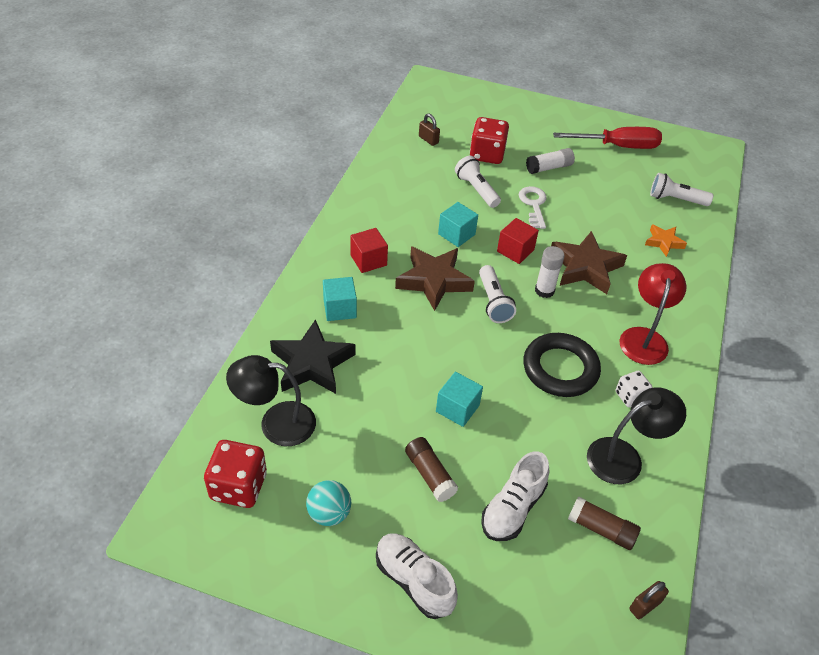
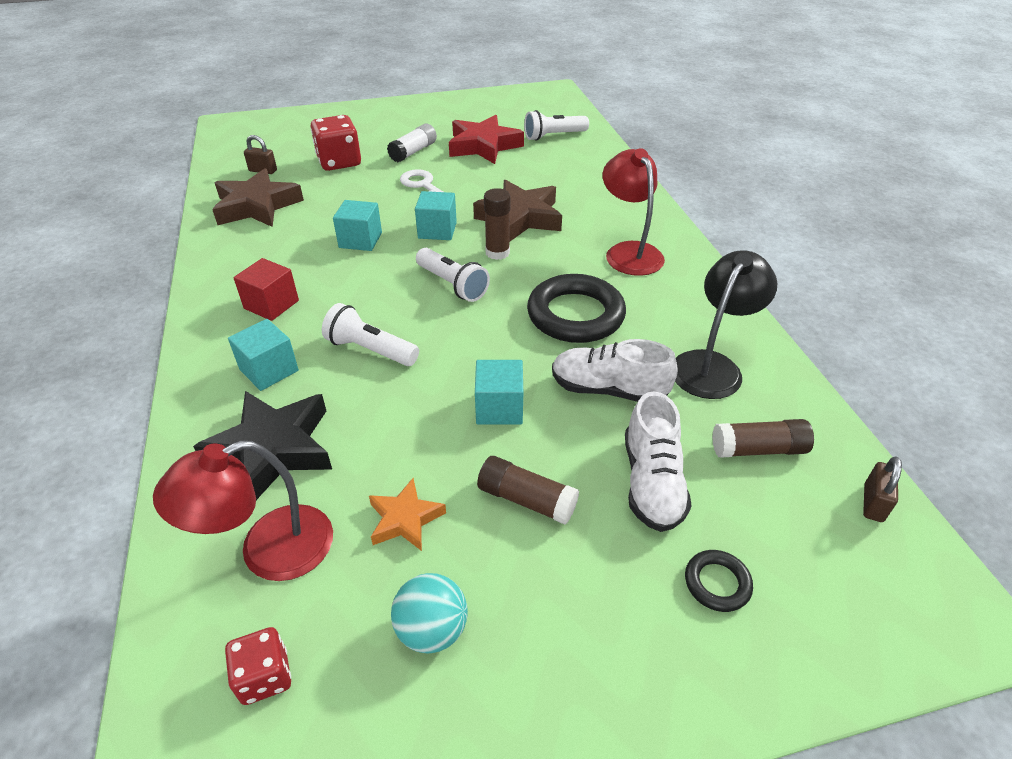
camera: 30 degrees left, 5 degrees down
(238, 486) = (265, 676): red dice -> red dice, size x0.59
(276, 423) = (268, 551): black lamp -> red lamp
(414, 581) = (613, 647): white shoe -> white shoe (608, 389)
(434, 281) = (368, 293): brown star -> brown star (257, 206)
(476, 190) = (352, 194): white flashlight -> white flashlight (370, 350)
(500, 586) = (717, 583): none -> black ring
(515, 250) = (437, 230): red cube -> turquoise cube
(544, 290) = (497, 252): white glue stick -> brown glue stick
(609, 185) = (483, 146): none -> red star
(618, 146) = (466, 115): red screwdriver -> none
(630, 396) = (664, 308): white dice -> none
(663, 242) = (574, 171): orange star -> orange star (405, 519)

